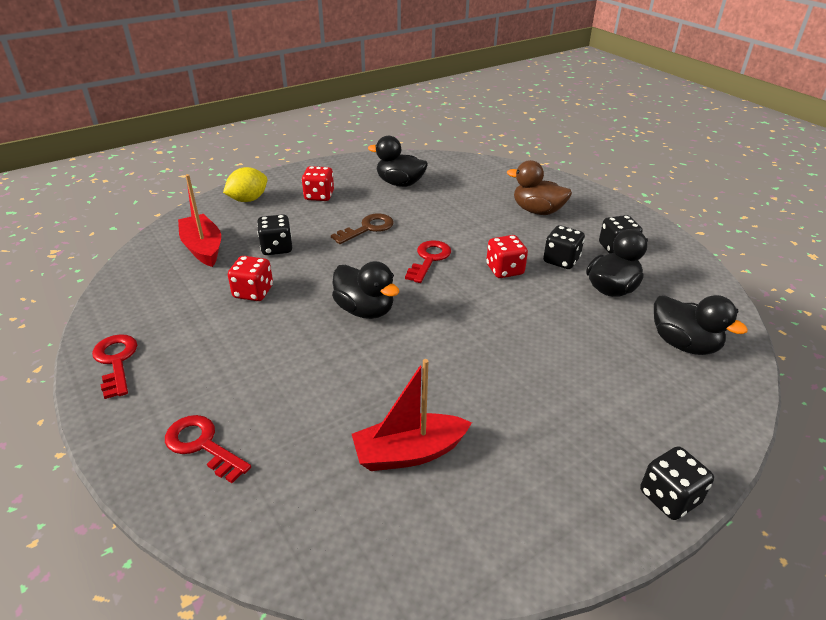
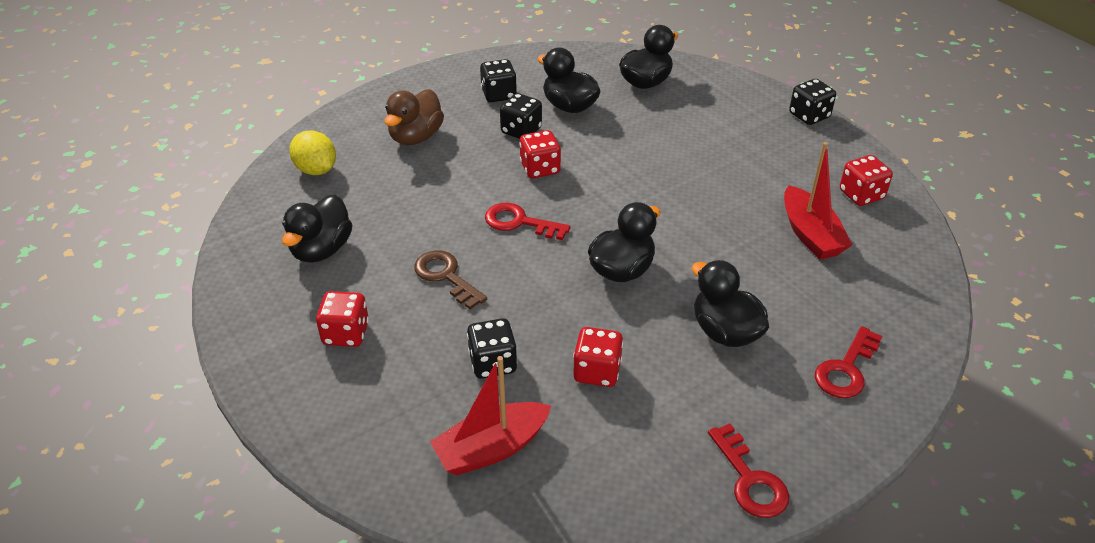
camera: 90 degrees left, 5 degrees up
(116, 361) = (750, 479): red key -> red key turned 90 degrees counterclockwise
(248, 199) = (344, 420): yellow lemon -> yellow lemon (316, 170)
(275, 365) = (725, 332): none -> black duck
(489, 523) = (861, 195): none -> red dice

